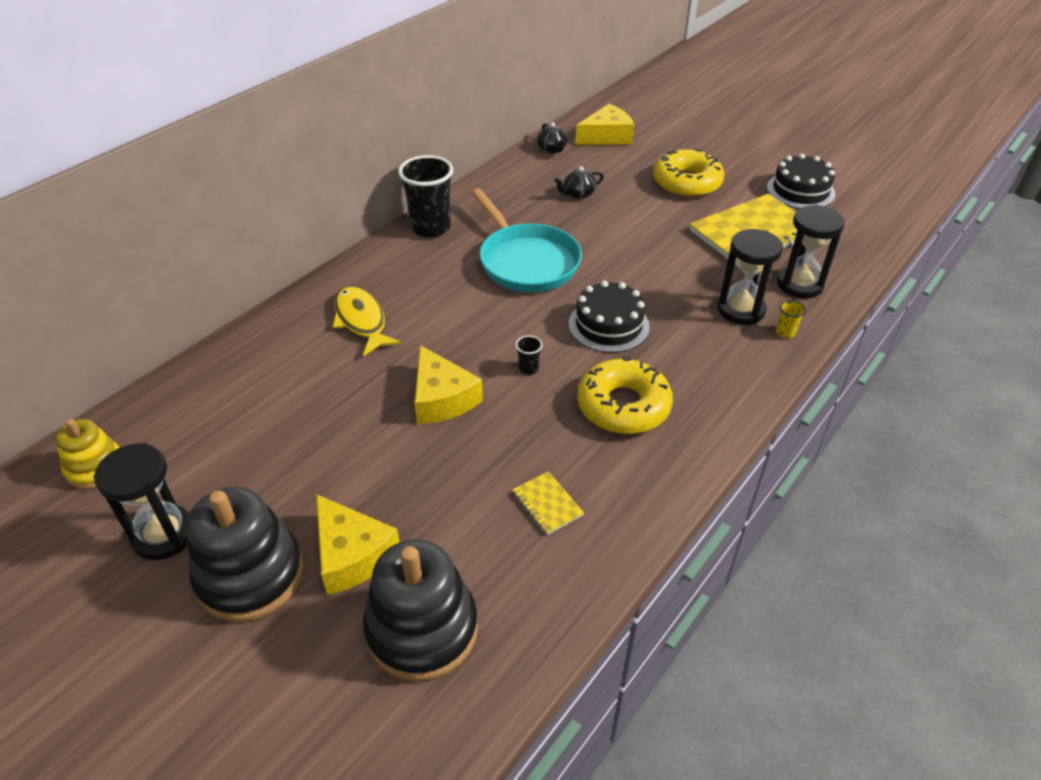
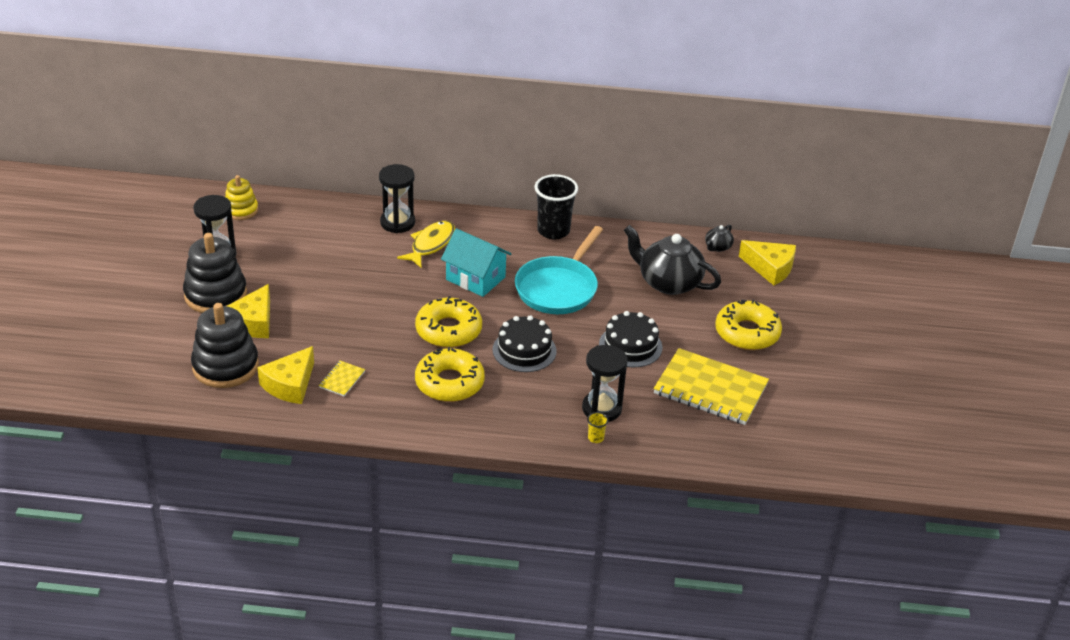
camera: 55 degrees right, 5 degrees down
(442, 398) = (391, 306): yellow cheese -> yellow cheese (290, 385)
(455, 311) = (475, 278): none -> turquoise house
(528, 368) = (448, 330): black cup -> yellow donut
(578, 194) = (668, 282): black teapot -> black teapot, size x2.21
(799, 284) = (664, 431): black hourglass -> black hourglass (397, 223)
(800, 191) = (805, 400): black cake -> black cake (630, 346)

